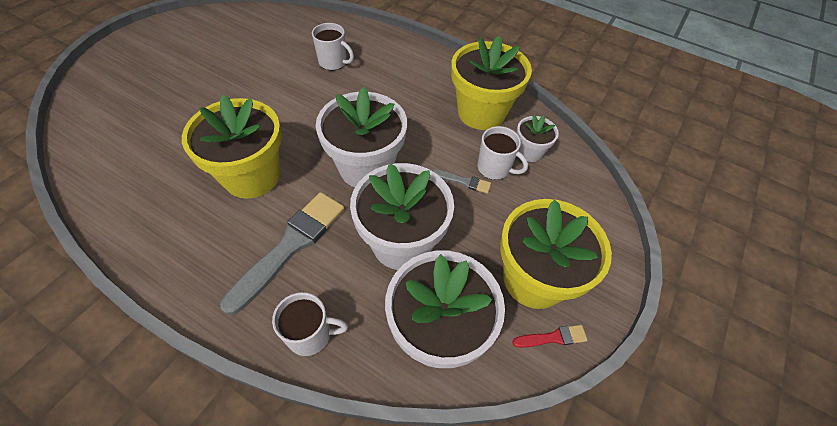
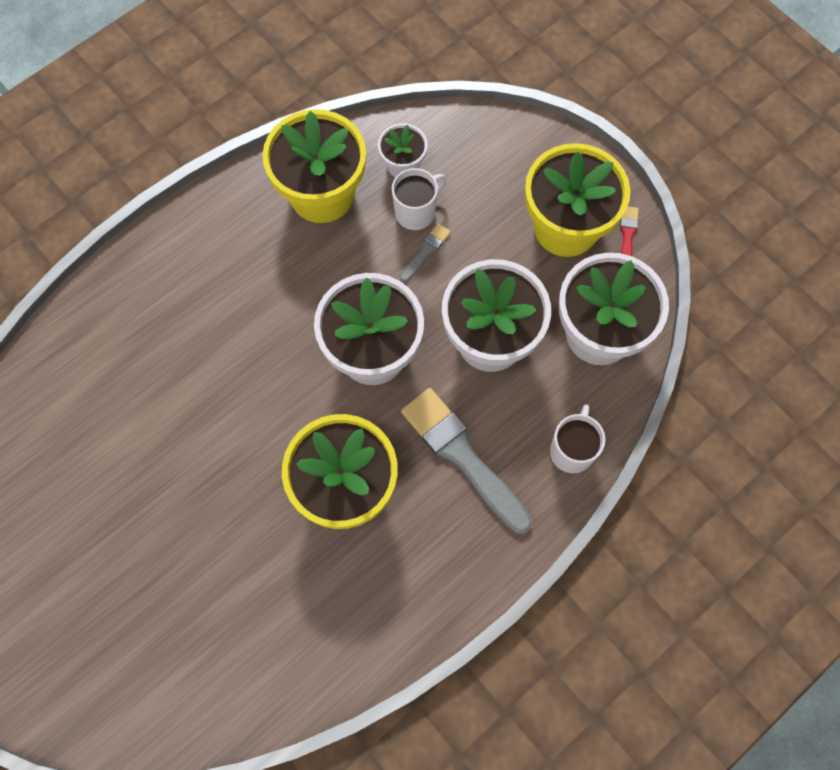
camera: 70 degrees left, 15 degrees up
(333, 62) = (156, 354): white mug -> none

